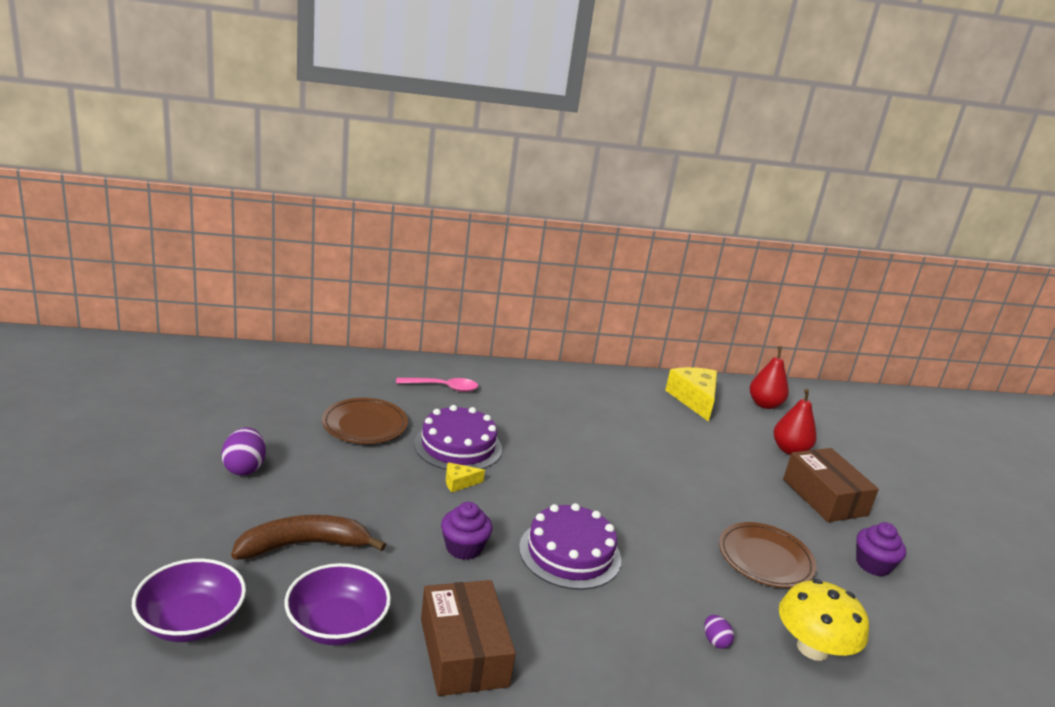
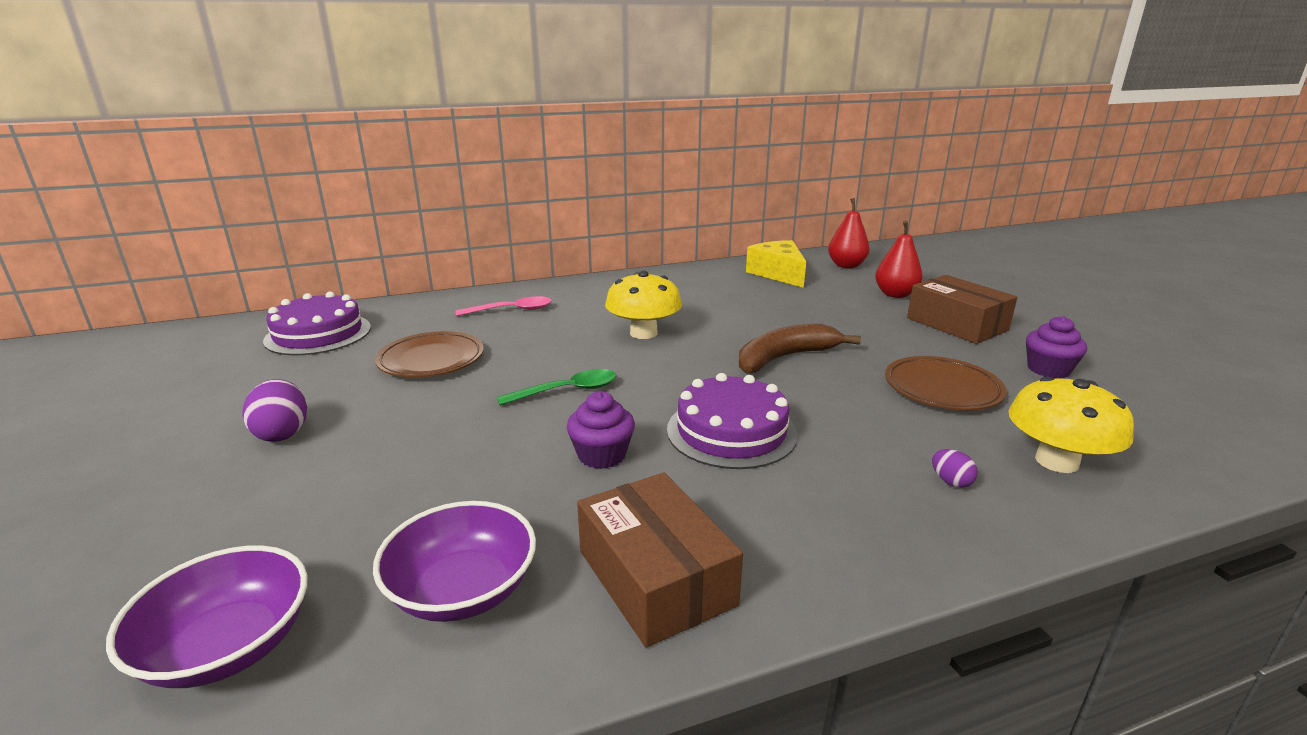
camera: 10 degrees left, 0 degrees up
(304, 545) = (387, 502): brown banana -> brown banana (785, 358)
(458, 446) = (551, 357): purple cake -> purple cake (318, 334)
(459, 482) = (567, 391): yellow cheese -> green spoon
(543, 439) = (643, 333): none -> yellow mushroom

